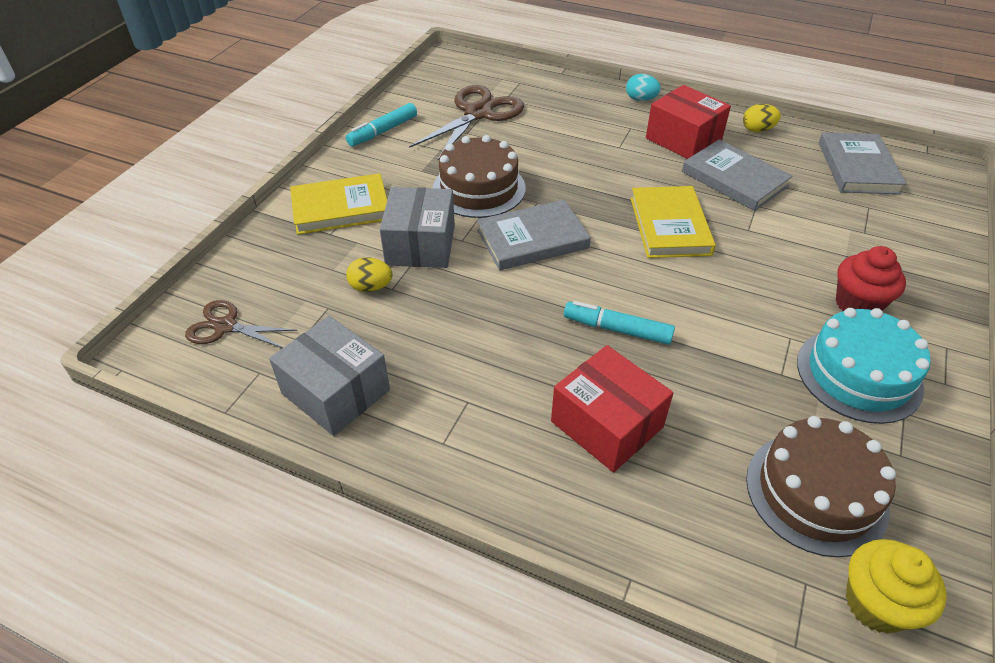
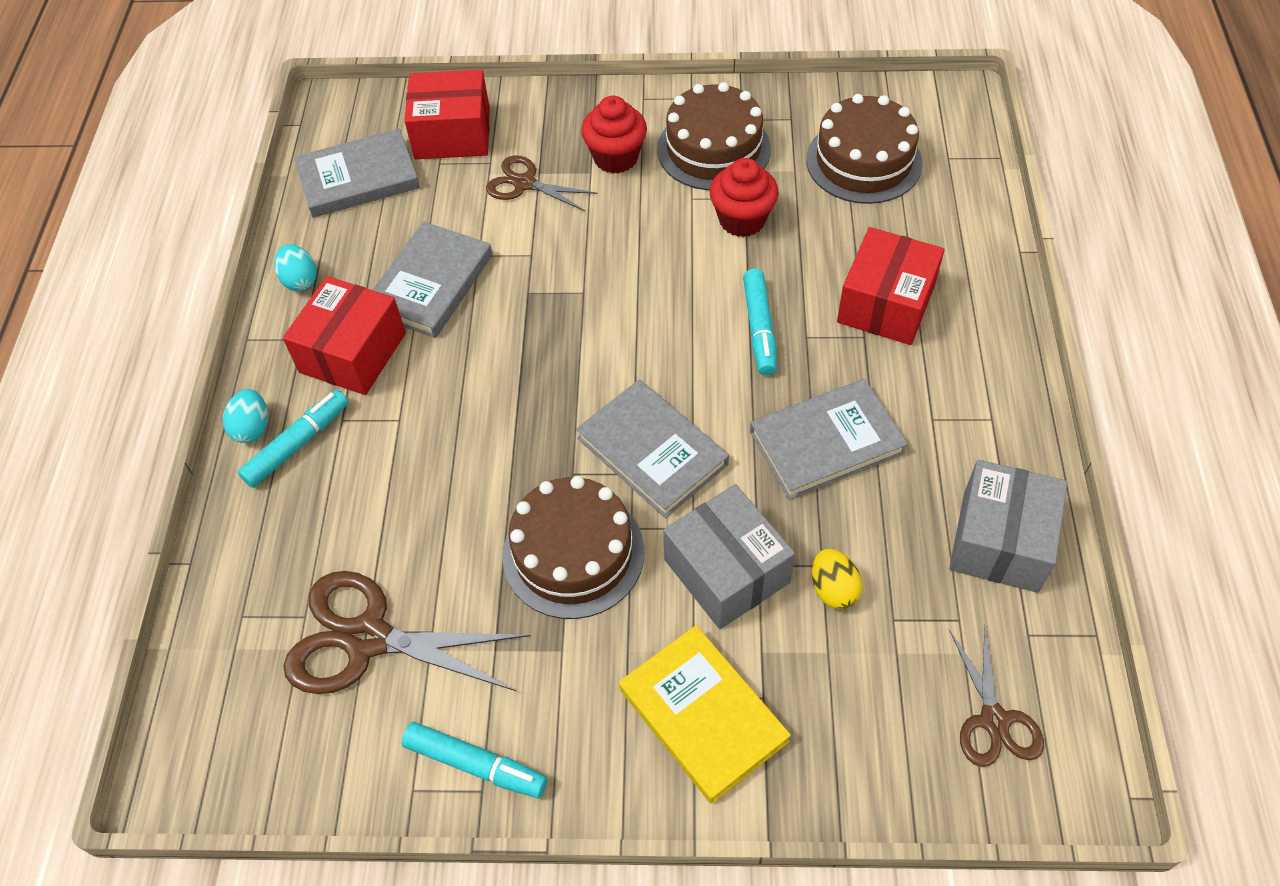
camera: 110 degrees left, 10 degrees up
(420, 244) = (726, 571): grey box -> grey box turned 75 degrees clockwise
(485, 327) = (826, 442): none -> grey book
(620, 111) = (297, 444): none -> turquoise marker
(669, 226) = (558, 325): yellow book -> none
(751, 362) = (742, 220): none -> red cupcake
(757, 130) = (300, 280): yellow egg -> turquoise egg
(833, 244) = (524, 183): none -> brown scissors
(858, 374) = (713, 149): turquoise cake -> brown cake
(876, 604) = (938, 122): yellow cupcake -> none
(905, 220) = (452, 134): none -> red box

